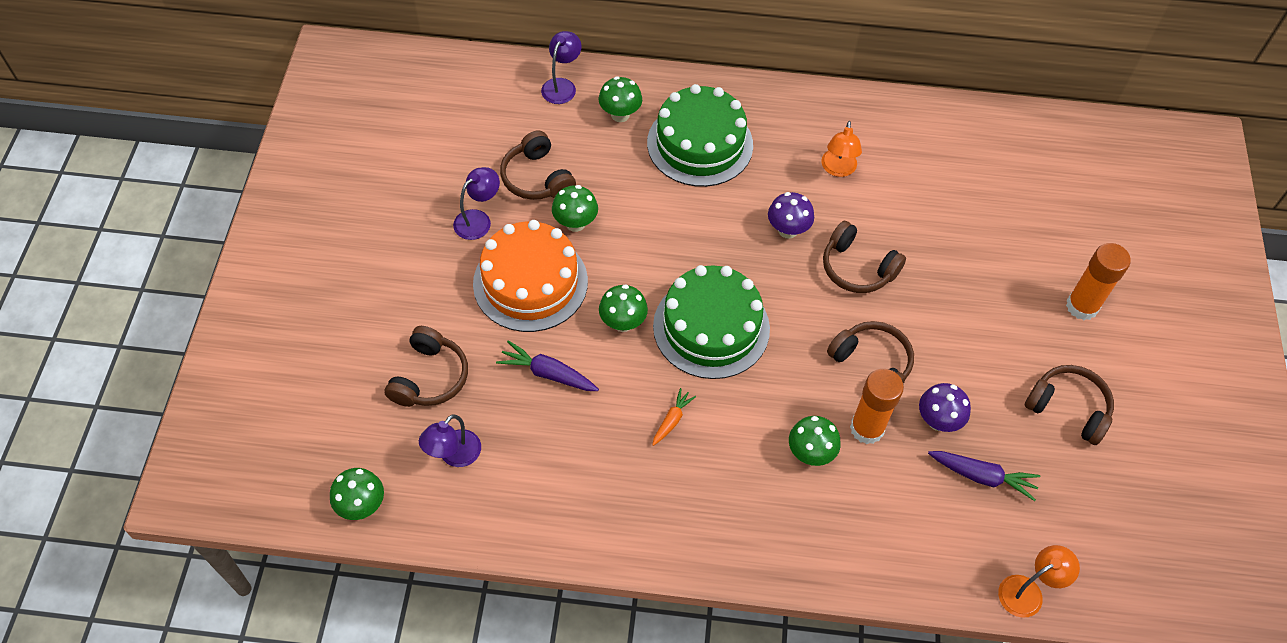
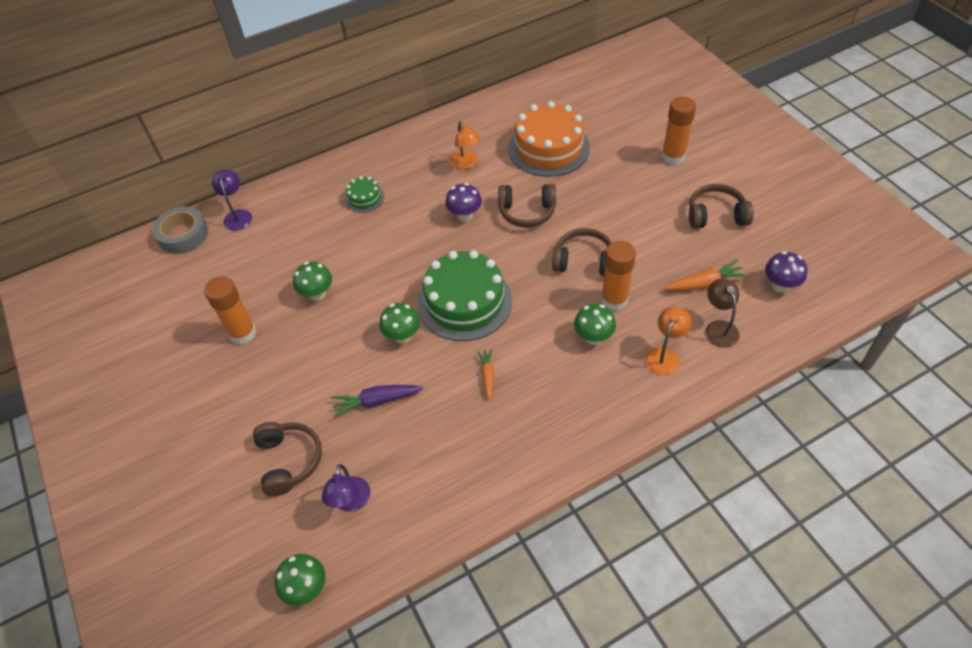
camera: 30 degrees left, 5 degrees down
(478, 220) = (243, 333): purple lamp -> orange glue stick
(496, 76) = (183, 235): none -> grey tape
(530, 282) = (315, 350): orange cake -> orange cake (548, 148)
(537, 178) = (266, 282): brown headphones -> none
(620, 115) = (294, 210): green mushroom -> none
(700, 144) = (364, 198): green cake -> green cake, size x0.47
(938, 421) = (651, 268): purple mushroom -> purple mushroom (780, 285)
(953, 535) = (719, 328): none -> brown lamp
(982, 477) = (704, 283): purple carrot -> orange carrot
(1028, 591) = (788, 331): orange lamp -> orange lamp (664, 355)

